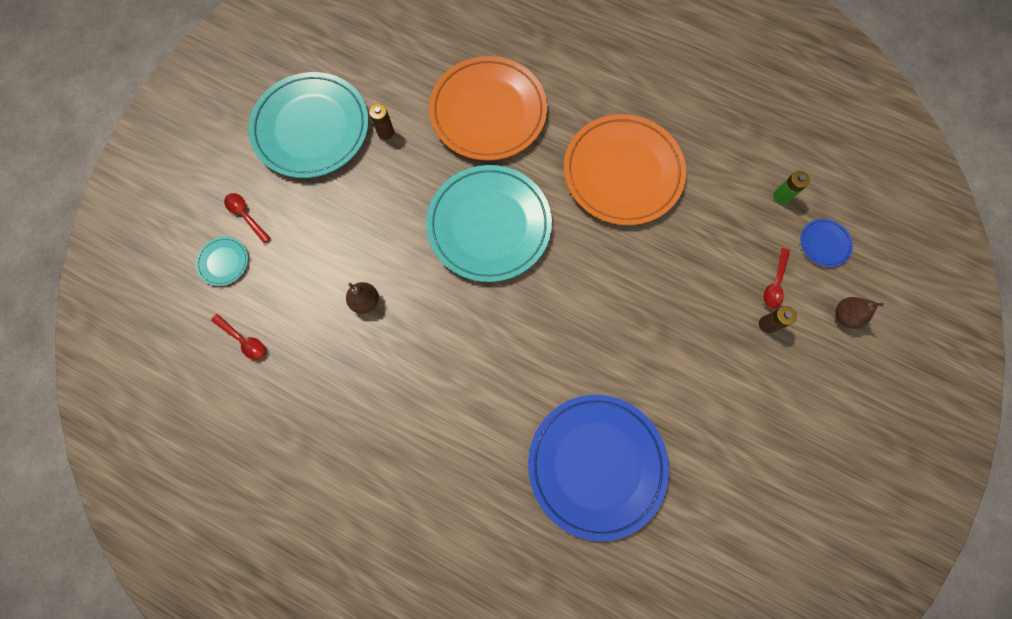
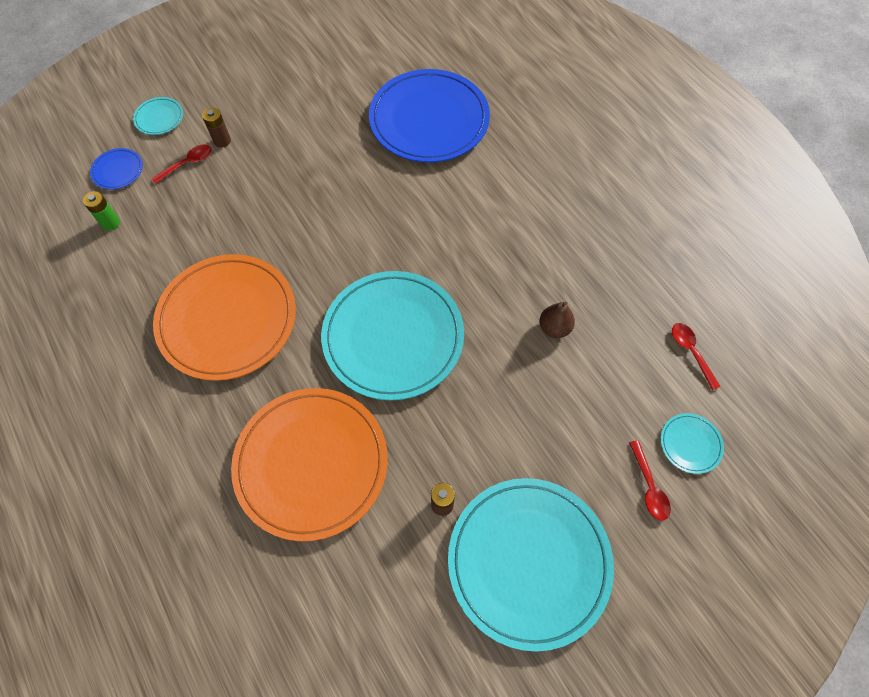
camera: 150 degrees left, 10 degrees down
(845, 316) = (159, 118): brown pear -> turquoise plate

